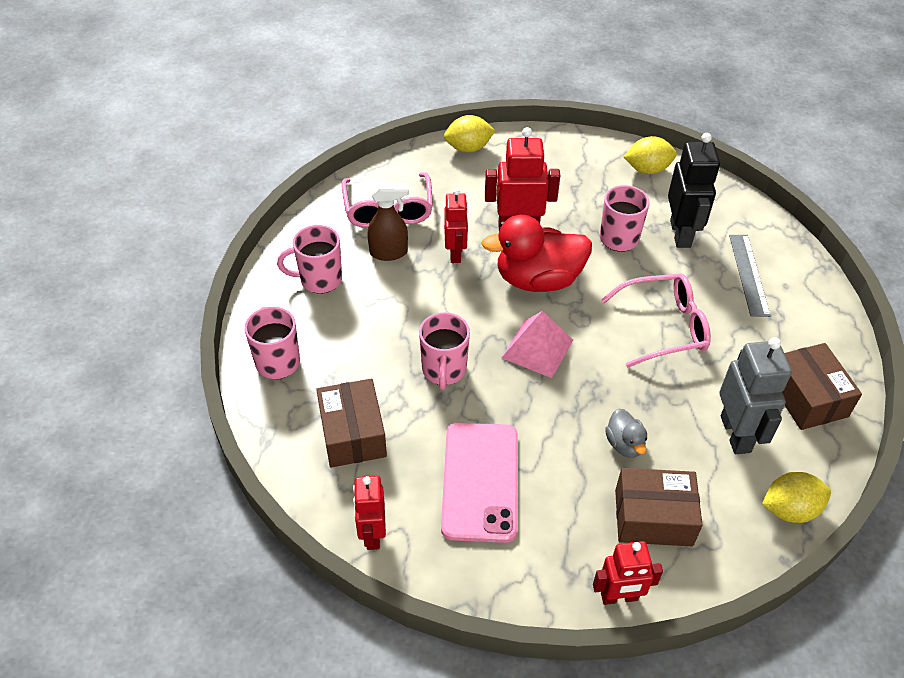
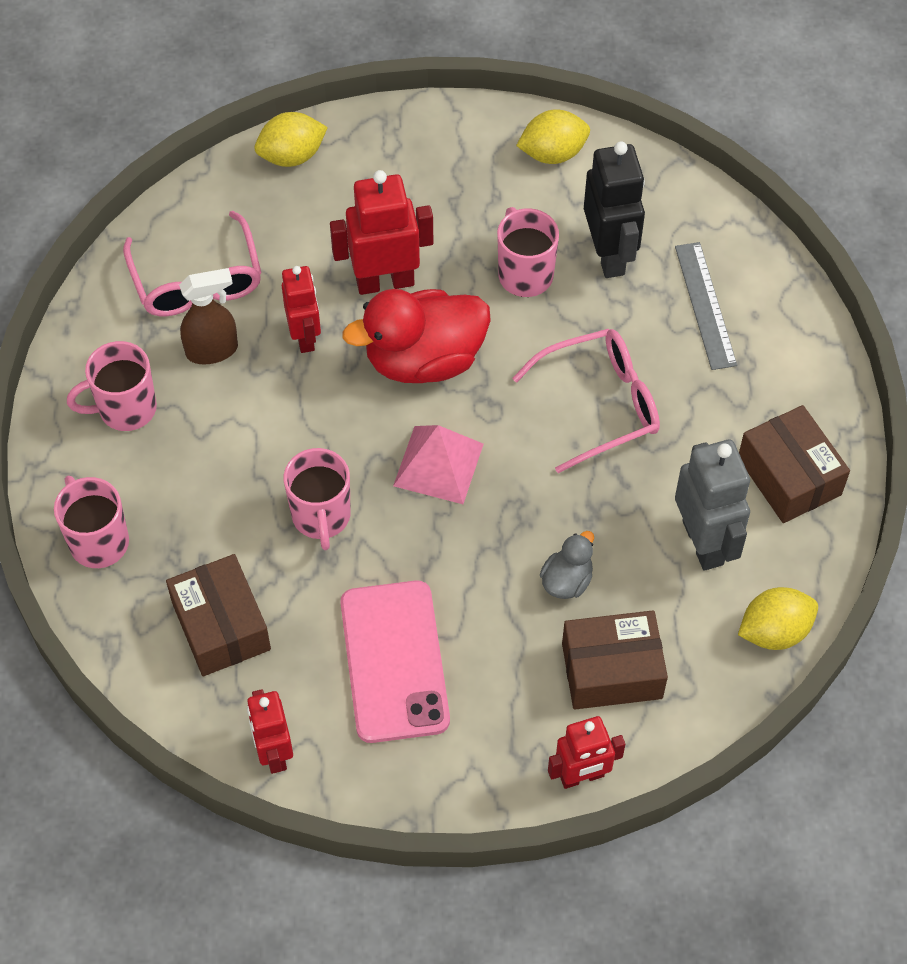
camera: 10 degrees left, 10 degrees up
(624, 444) = (567, 581): grey duck -> grey duck turned 120 degrees counterclockwise

